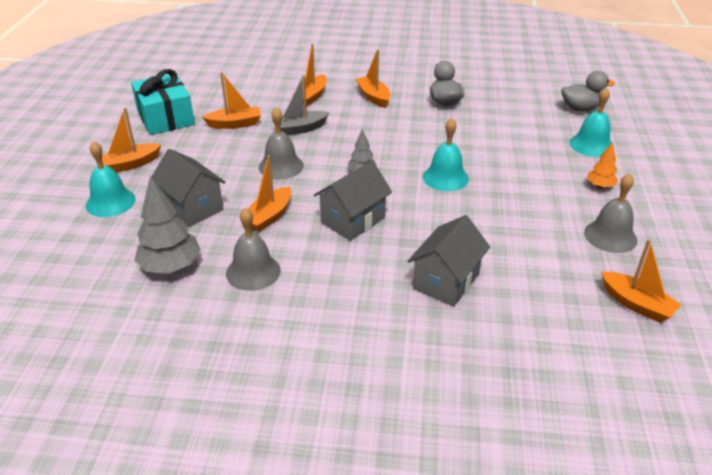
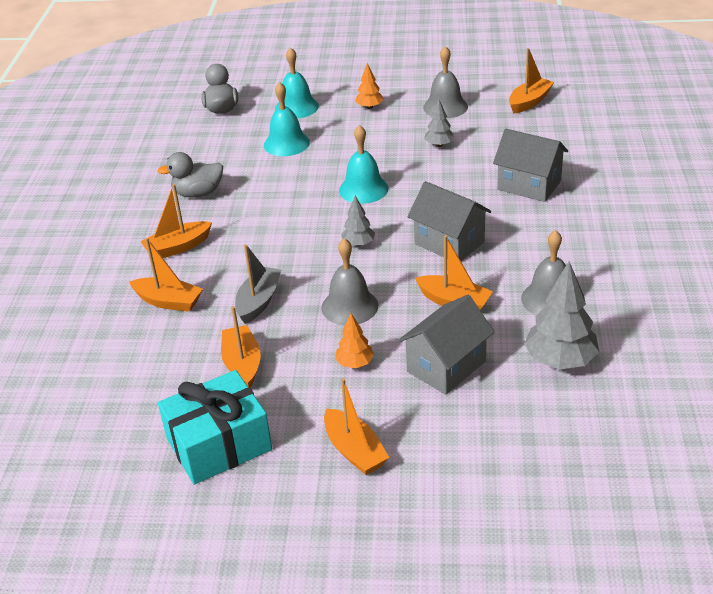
camera: 90 degrees left, 0 degrees up
(110, 202) = (448, 447): turquoise bell -> turquoise bell (286, 143)
(215, 167) = (355, 363): none -> orange tree
(300, 129) = (259, 301): grey boat -> grey boat turned 135 degrees counterclockwise
(527, 226) = (439, 145): none -> grey tree

